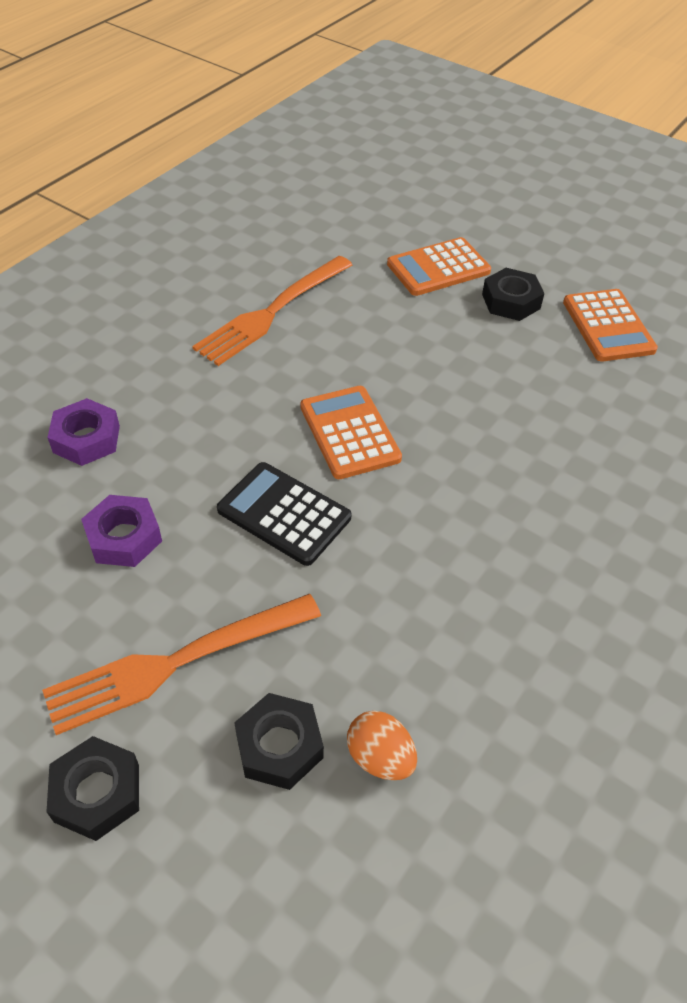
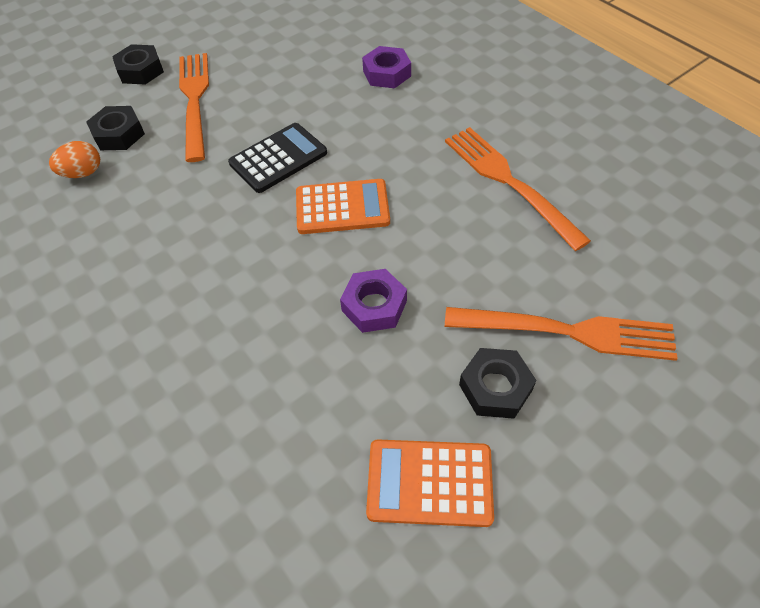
camera: 110 degrees right, 5 degrees up
(124, 537) = (294, 86): purple nut -> purple nut (374, 306)
(438, 268) = (567, 331): orange calculator -> orange fork

